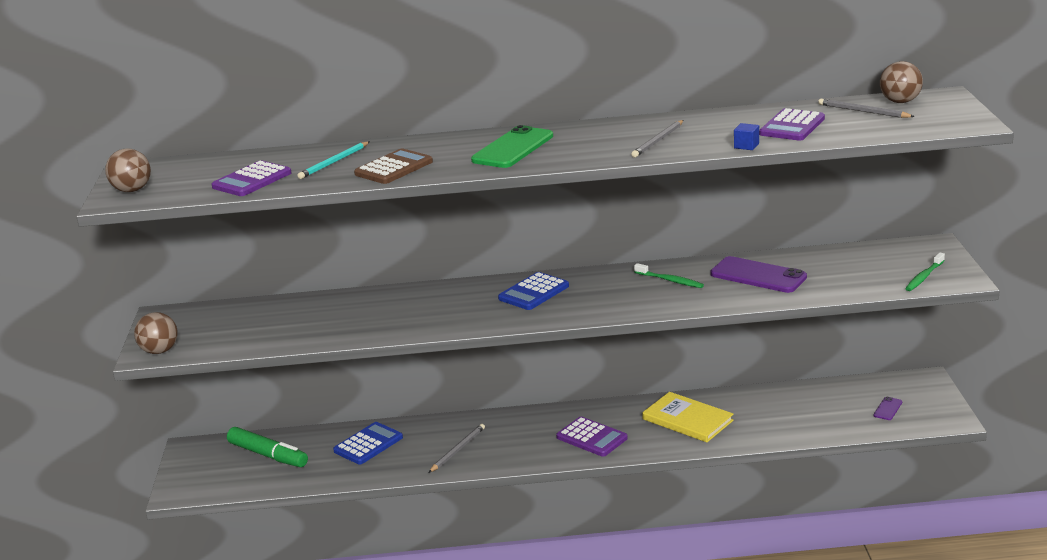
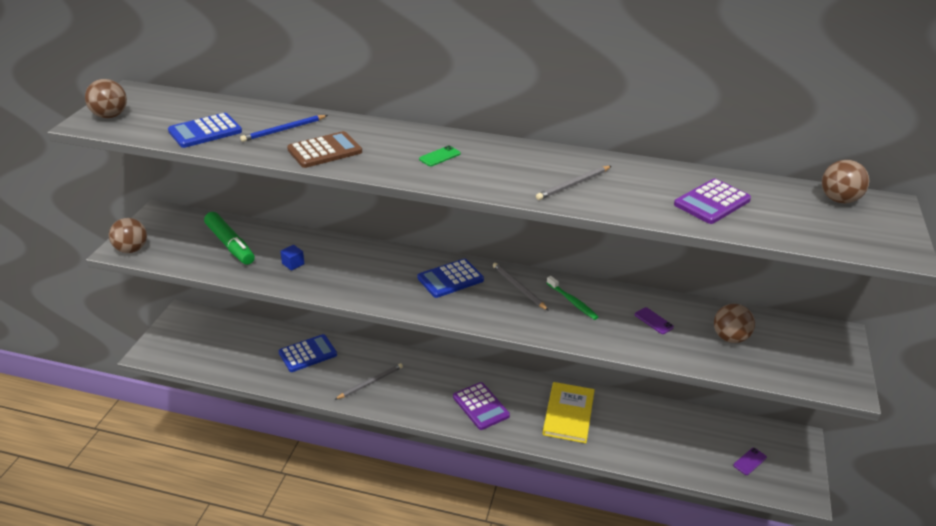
camera: 15 degrees right, 10 degrees up
(252, 180) = (205, 131): purple calculator -> blue calculator
(268, 455) = (231, 339): green marker -> green marker (230, 245)
(334, 162) = (283, 130): turquoise pencil -> blue pencil
(513, 148) = (439, 156): green phone -> green phone, size x0.45
(687, 420) = (568, 414): yellow book -> yellow book turned 45 degrees clockwise
(746, 146) = (652, 215): blue cube -> blue cube (293, 264)
(758, 276) = (653, 321): purple phone -> purple phone, size x0.45
(837, 271) = (730, 338): none -> brown ball
(863, 111) = (794, 202): grey pencil -> grey pencil (518, 288)
(924, 277) = (811, 372): green toothbrush -> none

